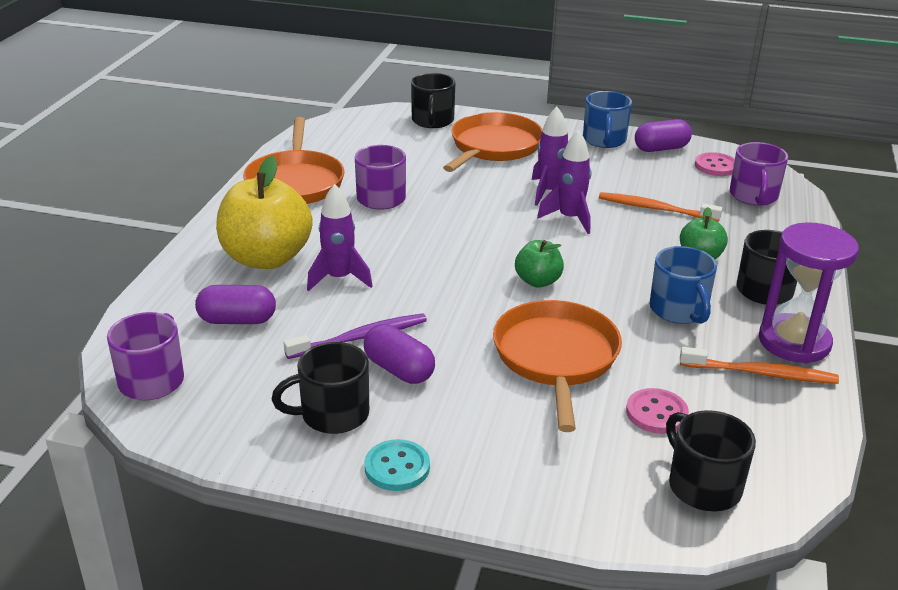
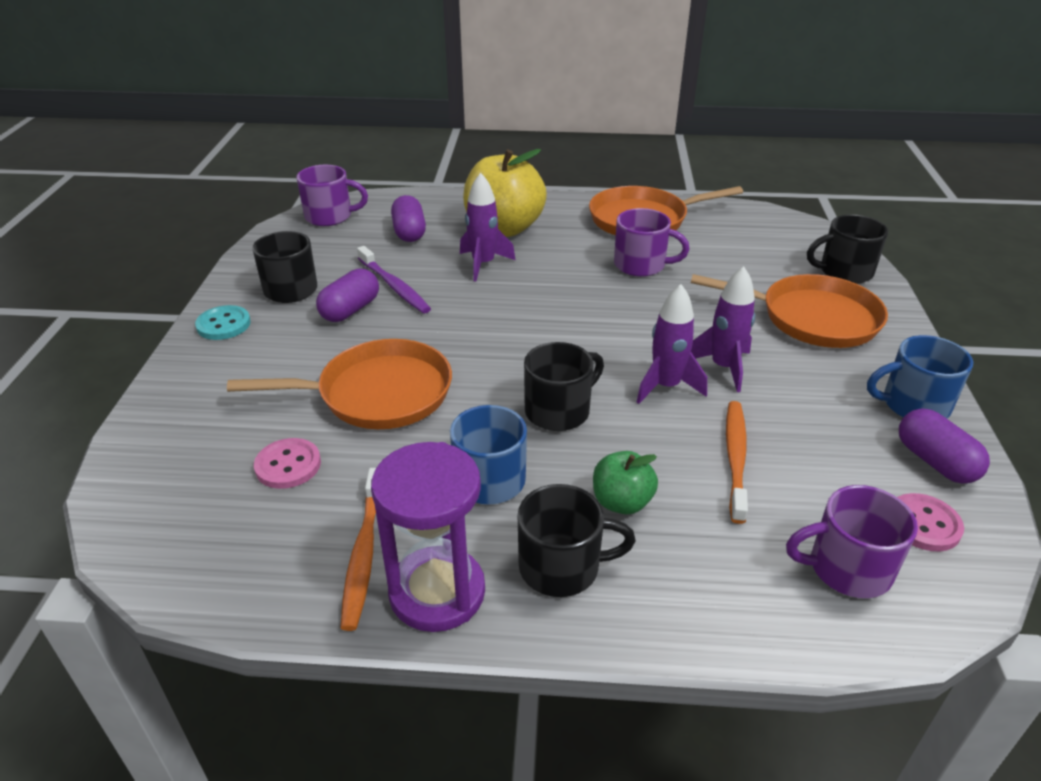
camera: 80 degrees right, 5 degrees up
(538, 281) = (516, 373): green apple -> none
(703, 486) = (172, 499): black mug -> black mug (559, 411)

